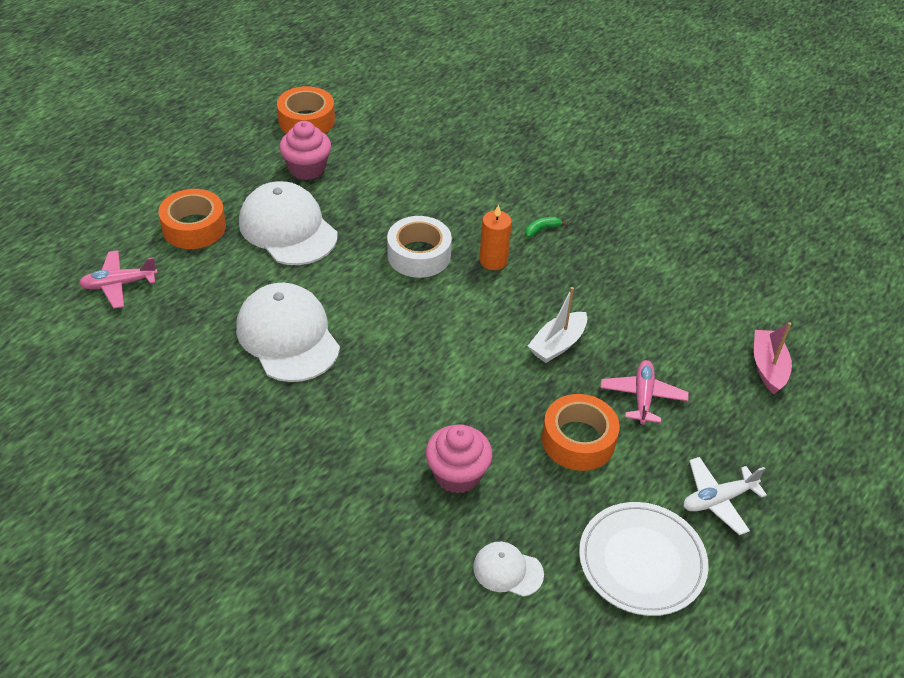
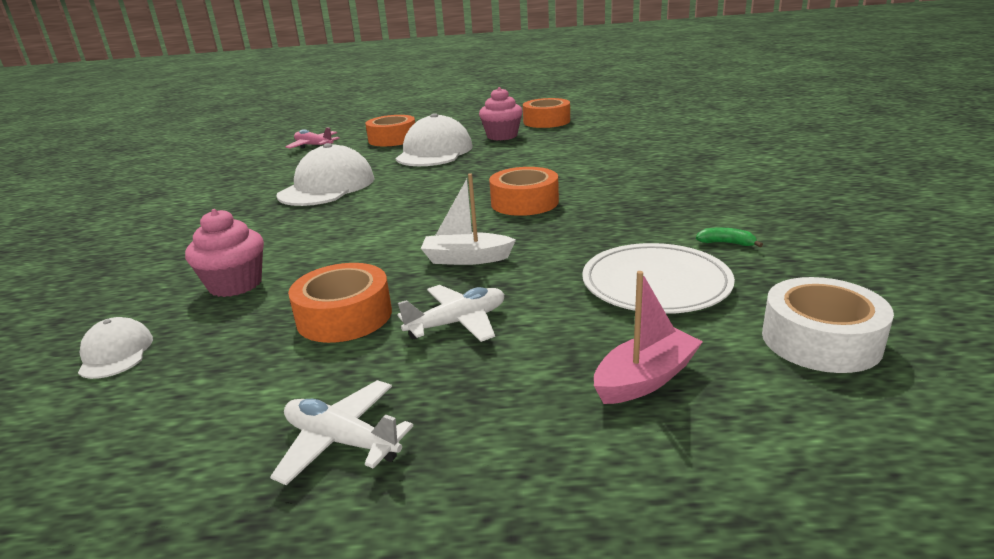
camera: 55 degrees right, 20 degrees down
(419, 255) = (480, 184): white tape -> white tape (820, 340)
(493, 260) = (524, 202): orange candle -> orange tape
(541, 229) = (600, 201): green banana -> green banana (726, 243)
(642, 397) = (457, 323): pink plane -> white plane
(642, 561) = (179, 427): white plate -> white plate (655, 283)

